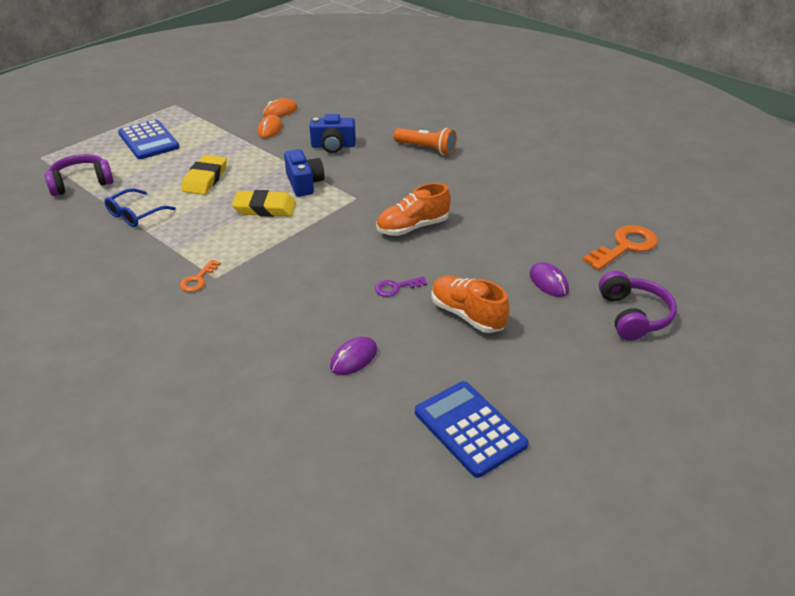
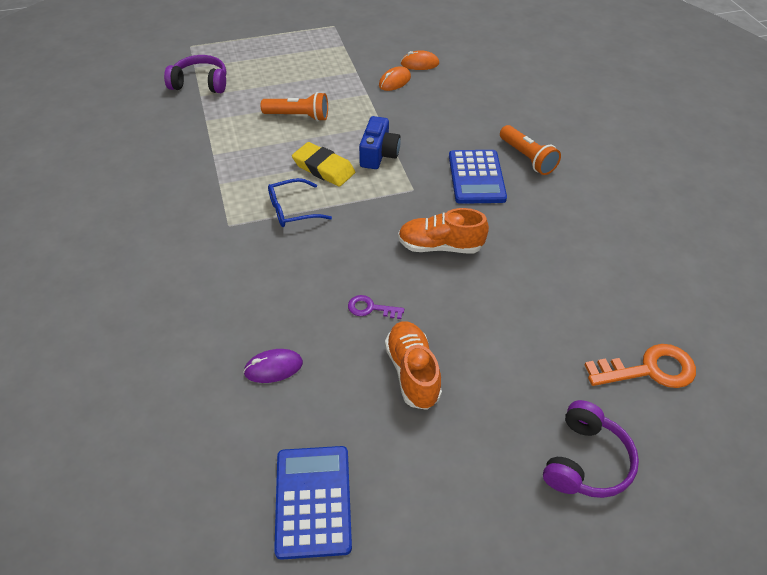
camera: 30 degrees right, 10 degrees up
(135, 214) = (216, 132): blue glasses -> blue glasses (292, 210)
(148, 140) = (284, 58): blue calculator -> blue calculator (476, 177)
(198, 279) = (214, 221): orange key -> none
(205, 179) = (298, 116): yellow eraser -> orange flashlight
(333, 146) = (438, 121): blue camera -> none
(548, 282) = (526, 374): purple mouse -> none

